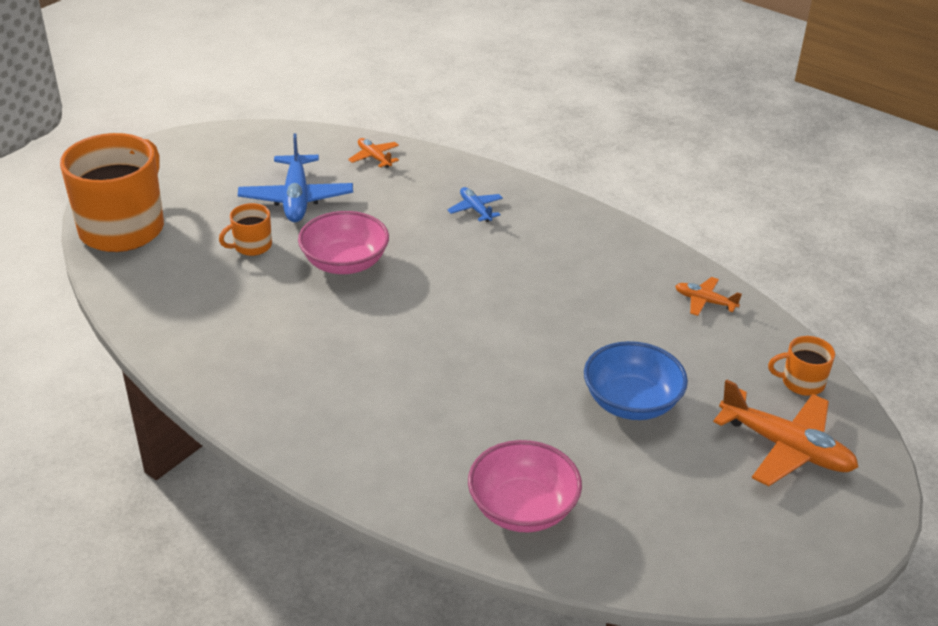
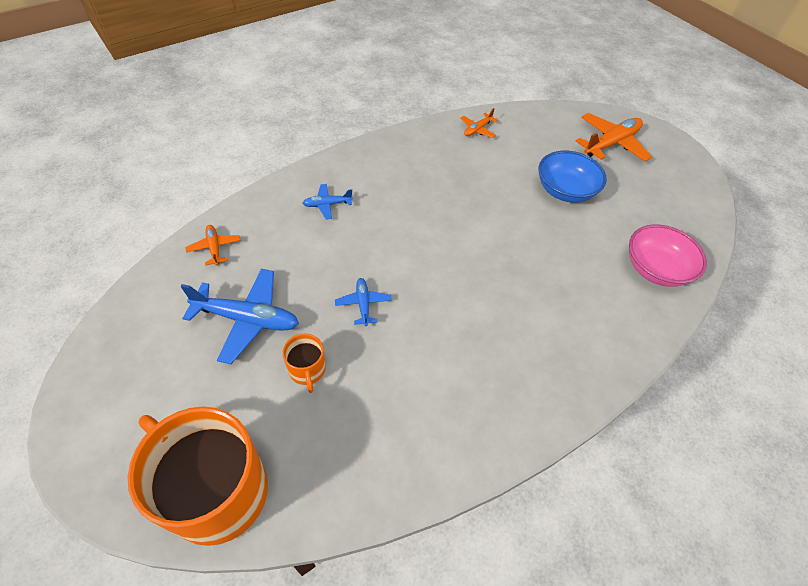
camera: 75 degrees left, 15 degrees up
(345, 263) = (363, 304): pink bowl -> blue plane
(374, 157) = (214, 248): orange plane -> orange plane turned 90 degrees clockwise
(801, 382) = (559, 119): orange mug -> none

